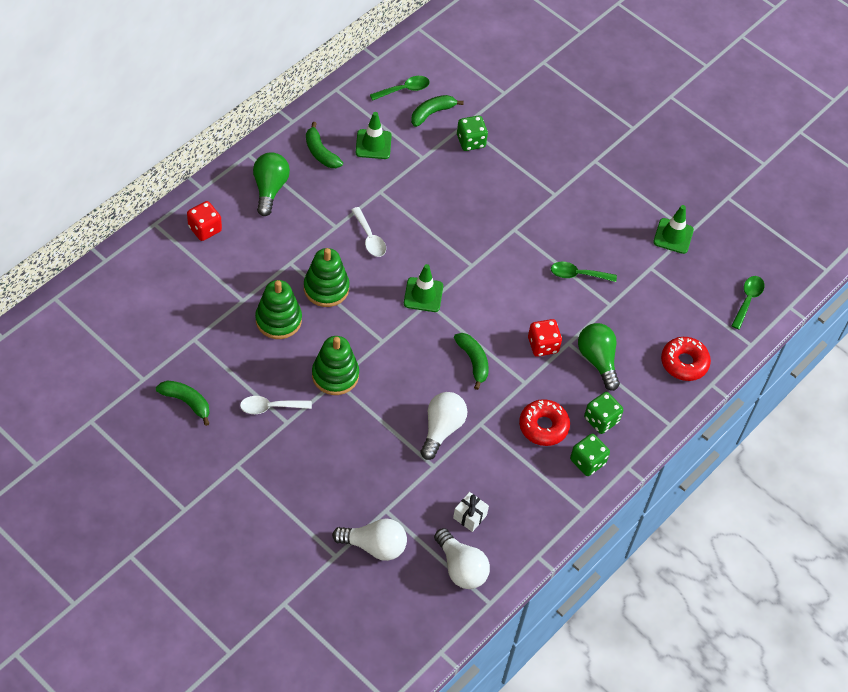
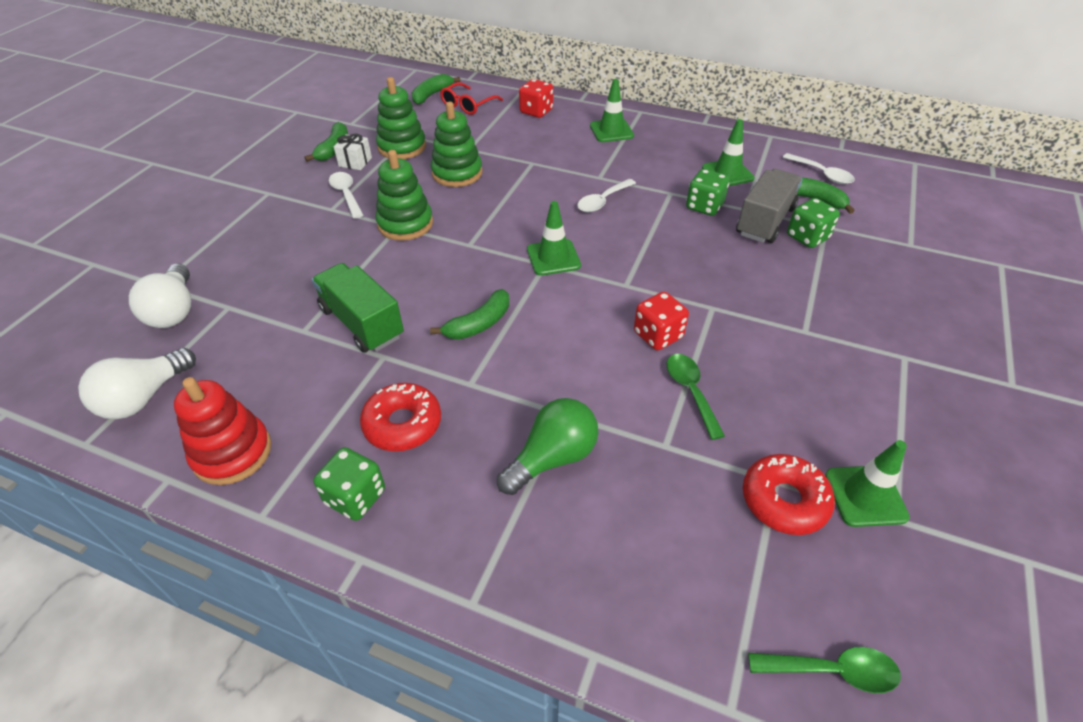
camera: 75 degrees right, 10 degrees down
(161, 277) = (468, 105): none -> red glasses
(270, 189) = (611, 131): green light bulb -> green traffic cone
(320, 152) = (683, 146): green banana -> green banana (432, 95)
(326, 288) = (515, 191): green stacking toy -> green stacking toy (402, 147)
(404, 89) = (822, 174): green spoon -> white spoon
(441, 429) = (362, 323): white light bulb -> green truck
(442, 154) = (765, 221): none -> grey truck
(470, 516) = (229, 385): white gift -> white gift (355, 162)
(530, 520) = (232, 453): none -> red stacking toy
(543, 345) = (543, 386): red dice -> red dice (658, 335)
(601, 420) = (441, 493): green dice -> green dice (704, 206)
(684, 363) = (616, 590): red donut -> red donut (784, 500)

